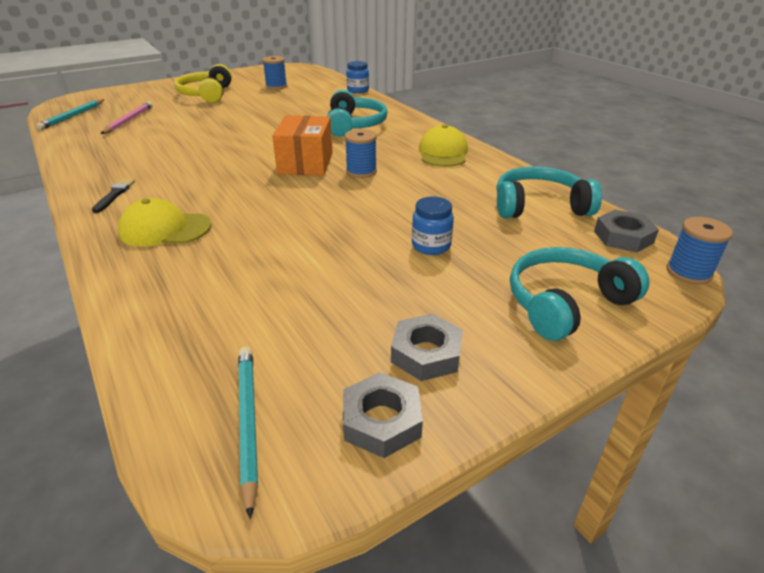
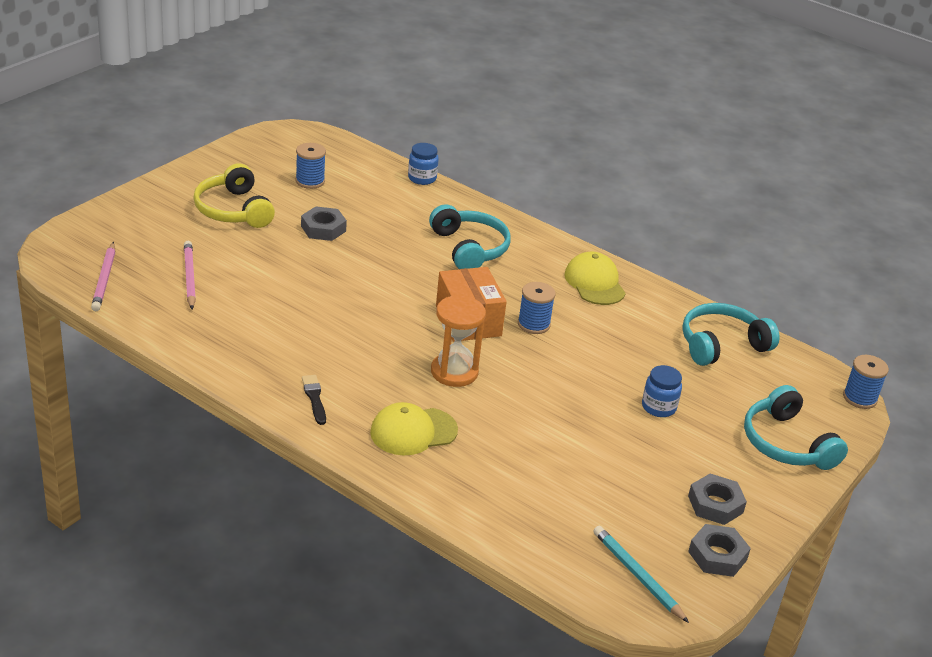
camera: 25 degrees left, 0 degrees up
(72, 116) = (104, 279): turquoise pencil -> pink pencil
(254, 193) = (454, 372): none -> orange hourglass
(565, 303) = (786, 443): turquoise headphones -> turquoise headphones turned 60 degrees counterclockwise
(623, 237) = (802, 370): grey nut -> grey nut (323, 229)

